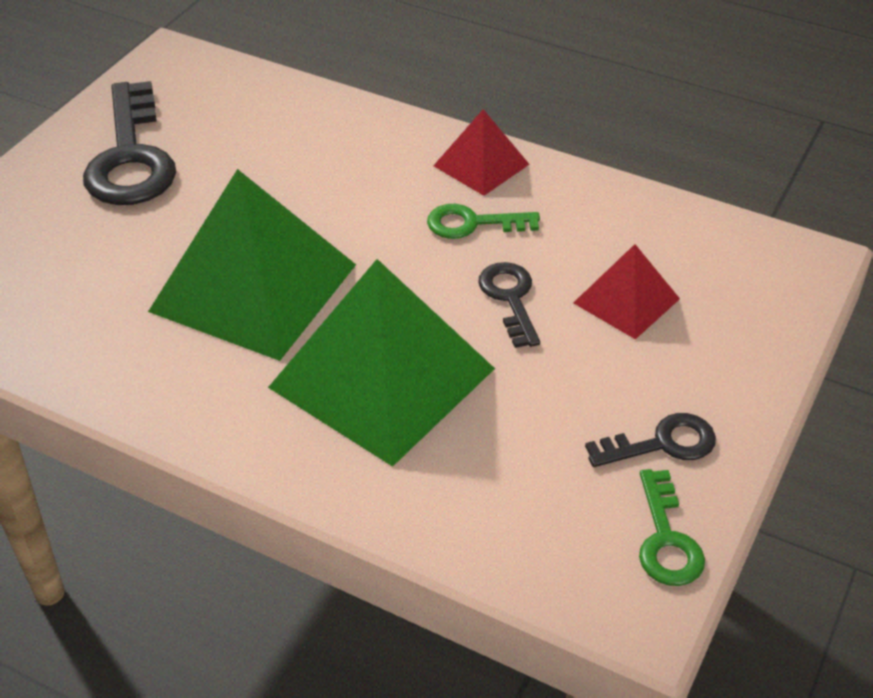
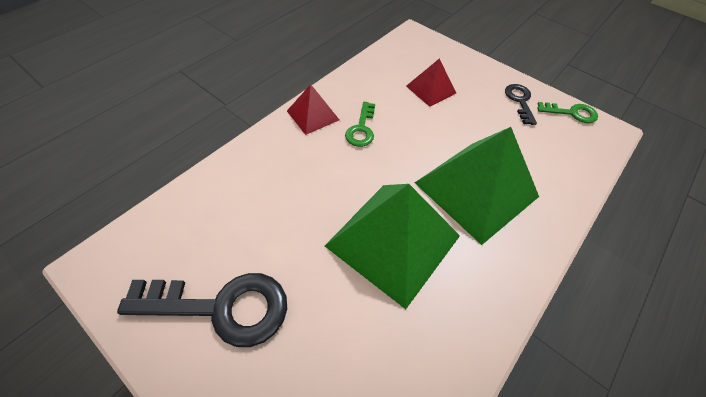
camera: 80 degrees left, 10 degrees up
(510, 298) = (423, 127): black key -> none

